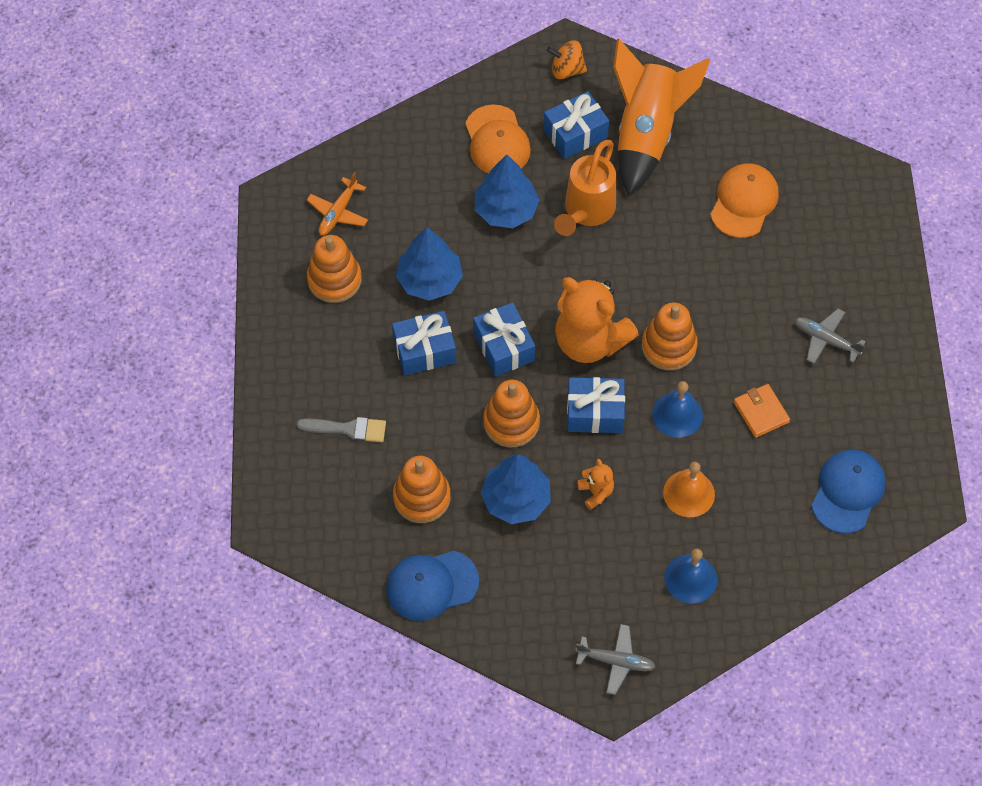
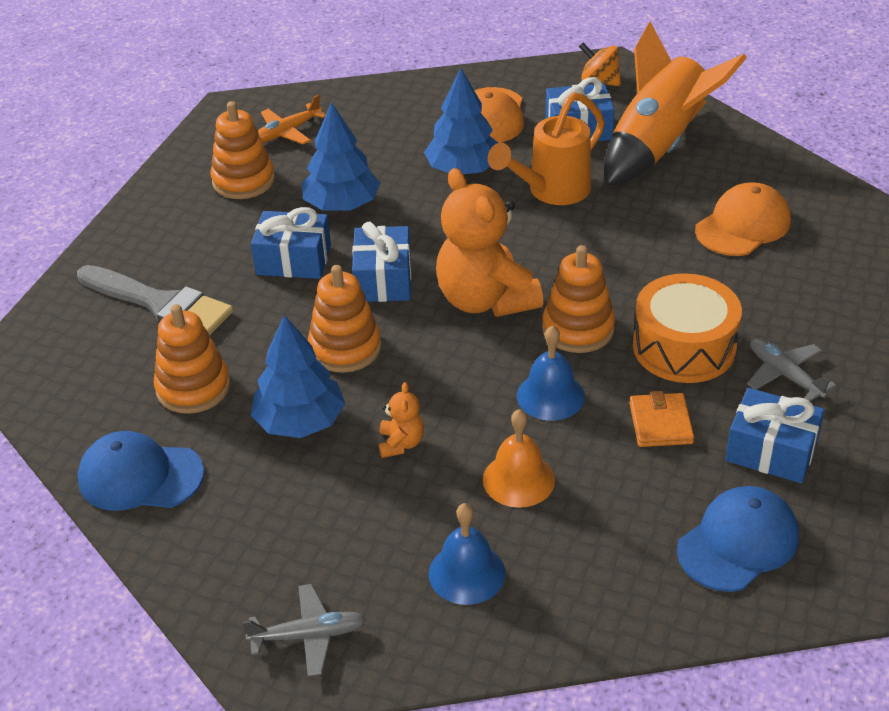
camera: 25 degrees right, 20 degrees down
(348, 429) = (161, 304): grey brush -> grey brush, size x1.63
(595, 412) = (450, 366): blue gift -> blue gift (771, 451)
(616, 661) = (308, 636): grey plane -> grey plane turned 45 degrees counterclockwise
(749, 338) = (684, 347): none -> orange drum

